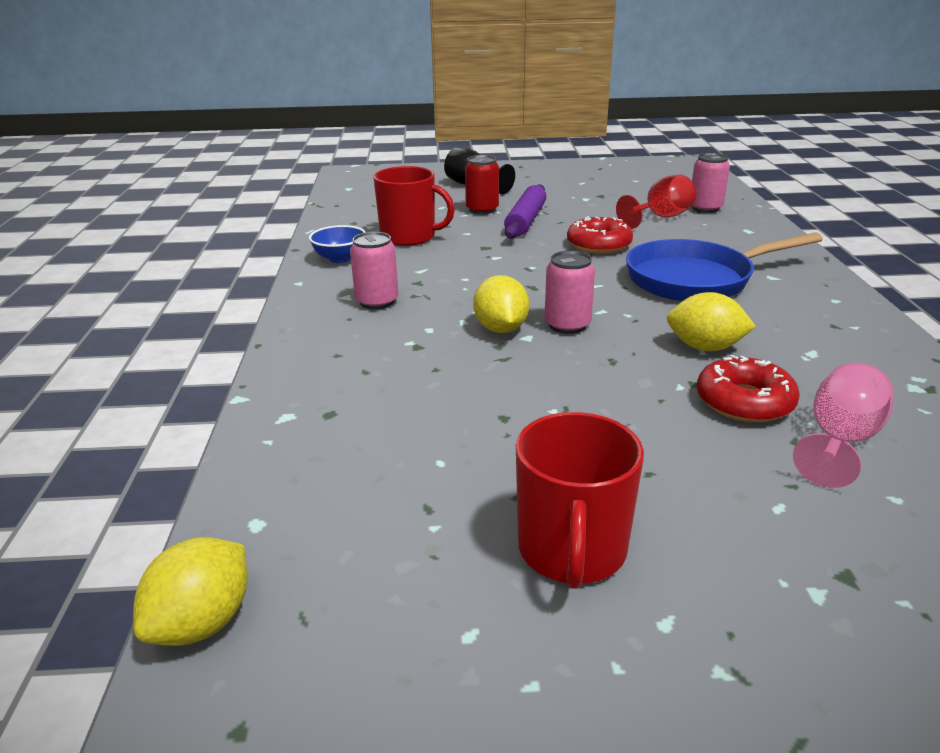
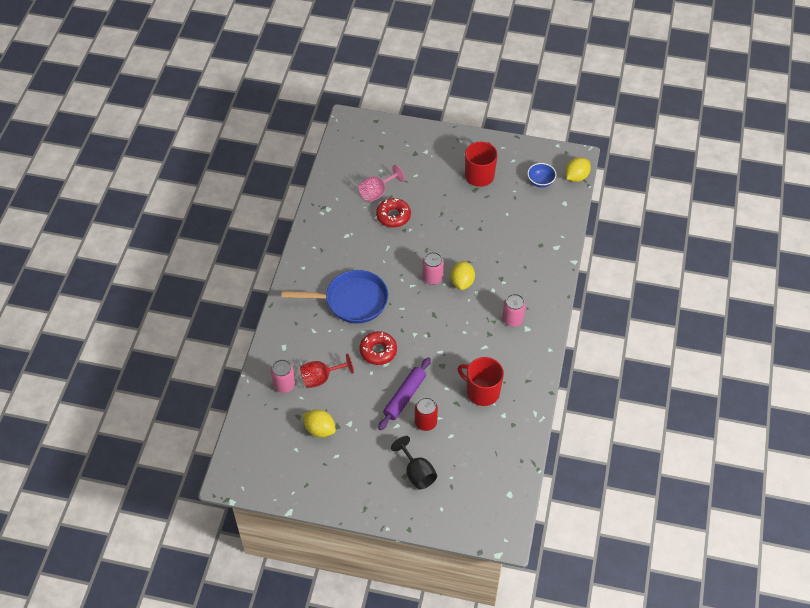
camera: 165 degrees left, 25 degrees up
(340, 258) = (526, 372): blue bowl -> blue bowl (540, 182)
(705, 347) = (385, 248): yellow lemon -> yellow lemon (320, 429)

